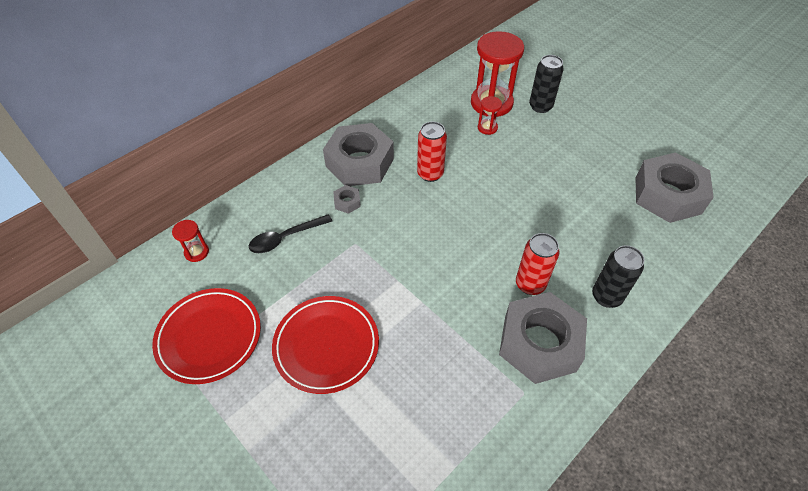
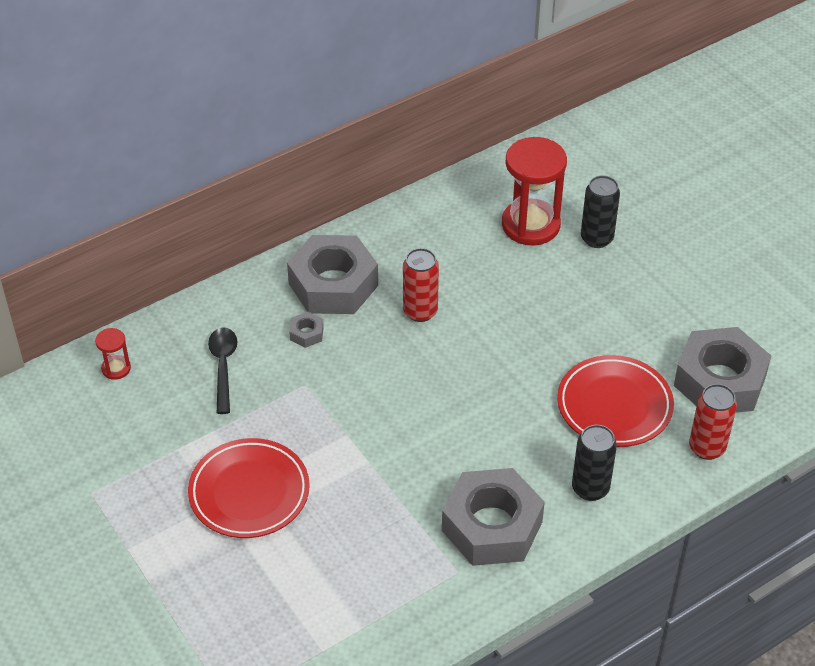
camera: 10 degrees right, 5 degrees down
(209, 337) = (120, 464): red plate -> red plate (614, 405)
(285, 238) = (223, 367): black spoon -> black spoon turned 105 degrees clockwise
(487, 128) = (514, 259): red hourglass -> none
(530, 284) = (503, 462): red can -> red can (707, 448)

